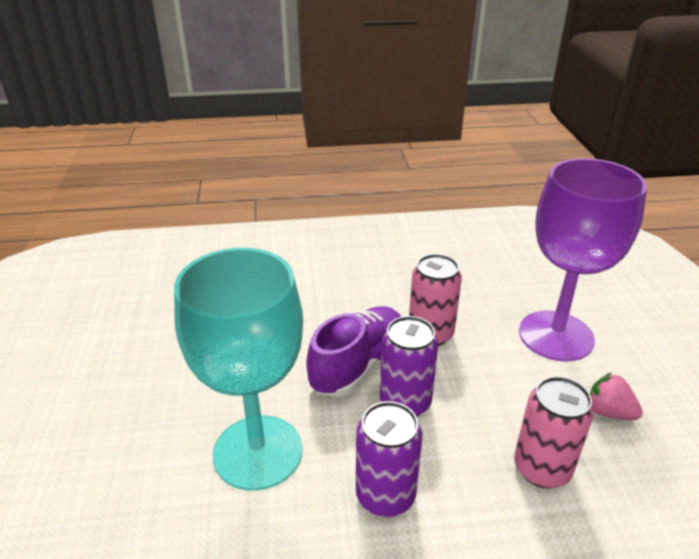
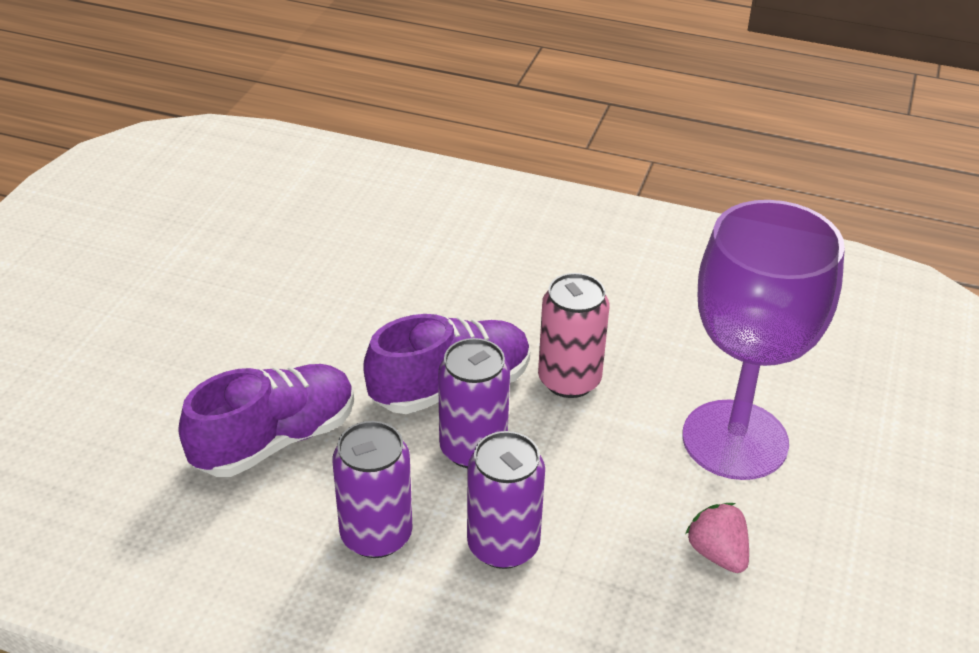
camera: 25 degrees right, 5 degrees up
(258, 452) = (275, 440): turquoise goblet -> purple shoe
(478, 464) = (503, 545): none -> purple can
(542, 468) = (574, 579): pink can -> none

